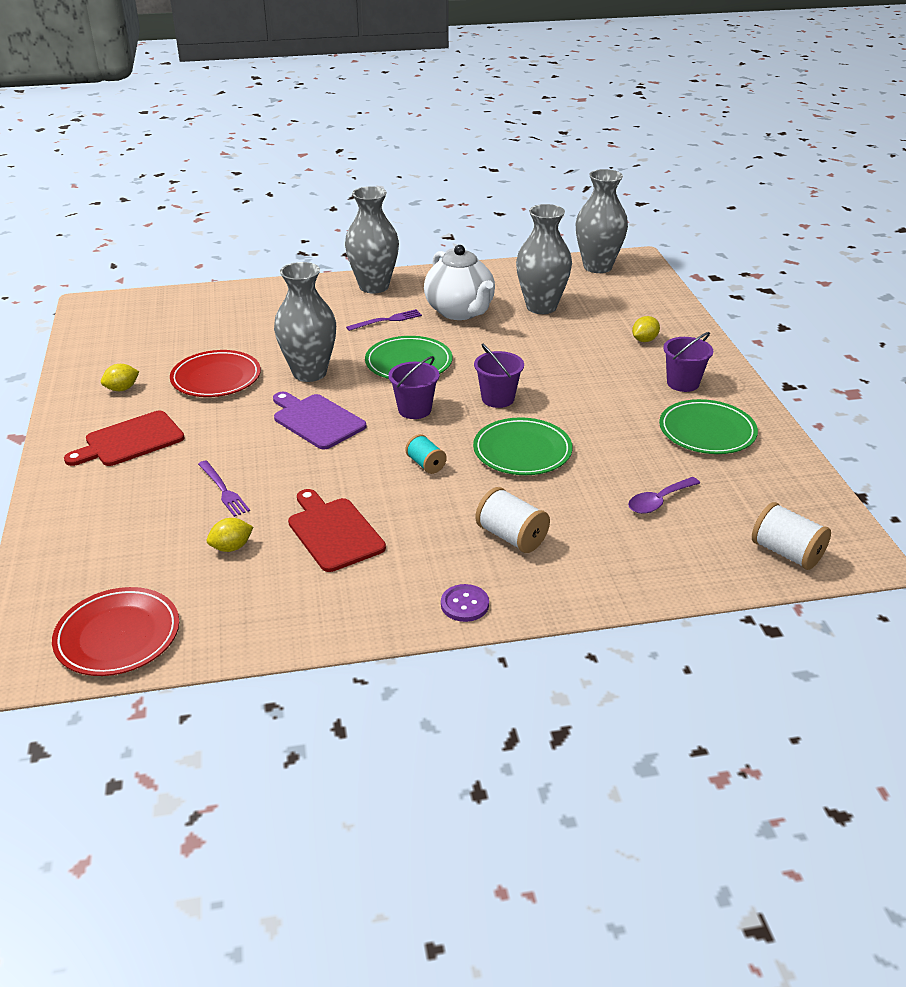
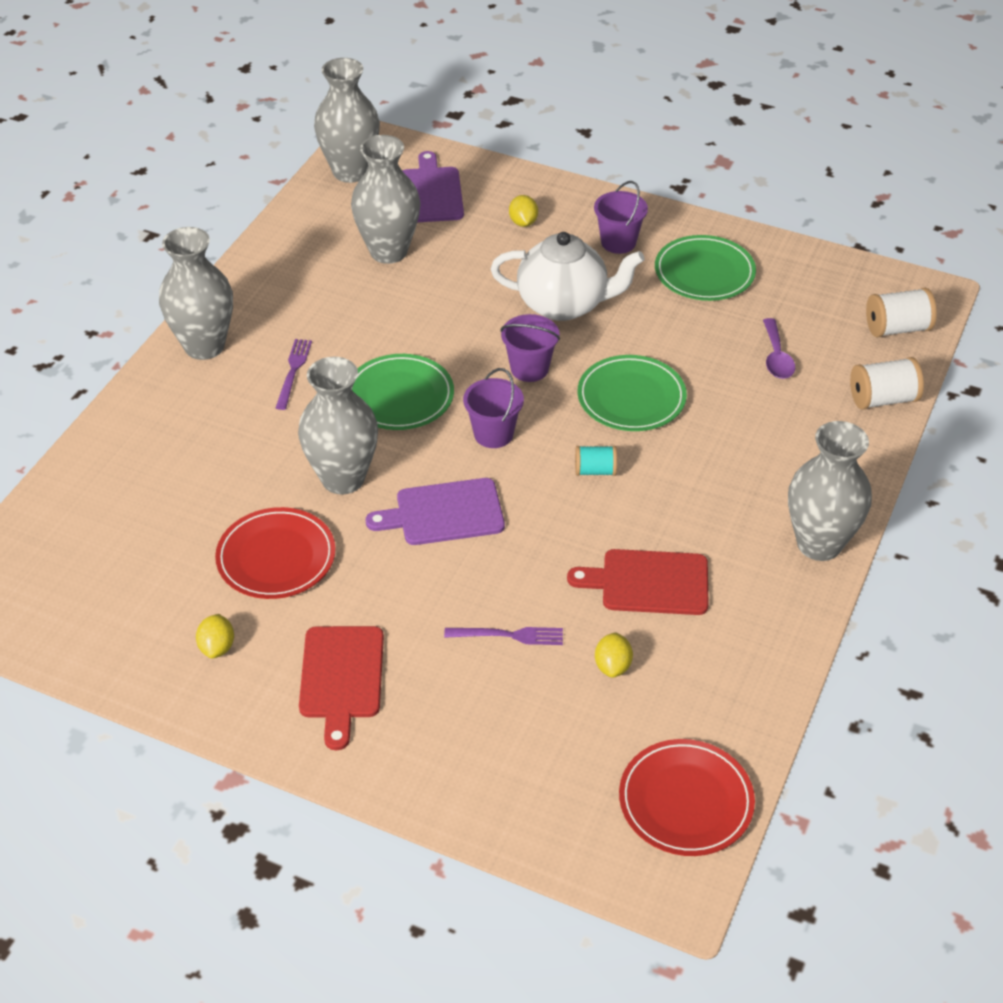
camera: 55 degrees left, 10 degrees up
(460, 312) = (335, 310): white teapot -> white teapot (564, 304)
(464, 604) = (819, 544): purple button -> grey vase
(511, 537) = (751, 470): white spool -> white spool (882, 399)
(621, 298) = (431, 193): none -> purple cutting board

